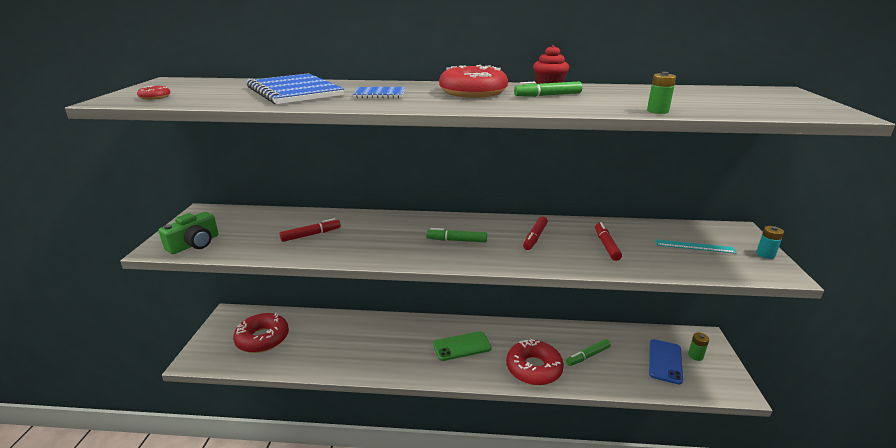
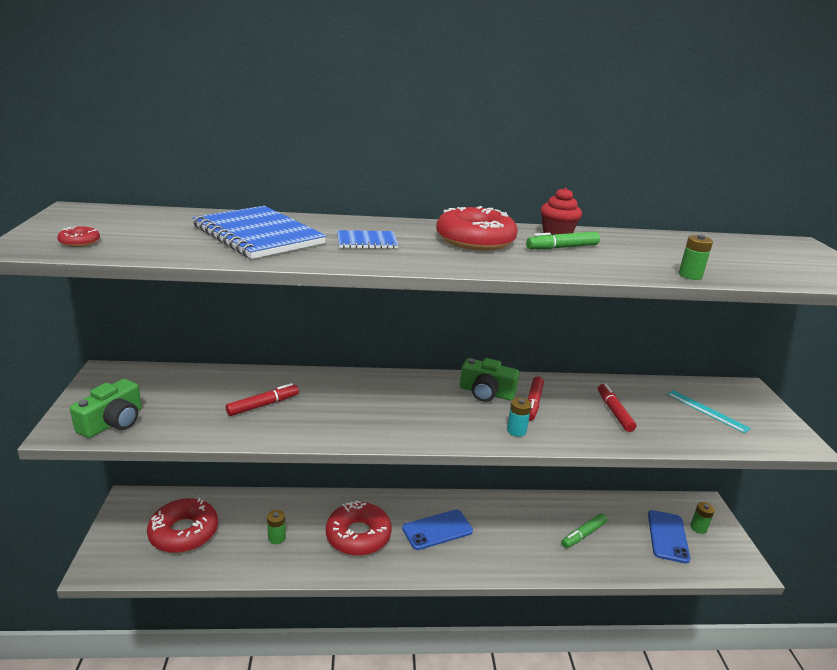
camera: 10 degrees left, 0 degrees up
(331, 346) = (276, 537): none -> green battery
(456, 240) = (444, 409): green marker -> none
(462, 346) = (437, 530): green phone -> blue phone
(496, 229) = (486, 393): none -> green camera
(533, 368) = (526, 553): red donut -> red donut (358, 535)
(694, 246) = (707, 411): turquoise ruler -> turquoise ruler turned 45 degrees clockwise
(765, 254) = (780, 419): turquoise battery -> turquoise battery (516, 430)

